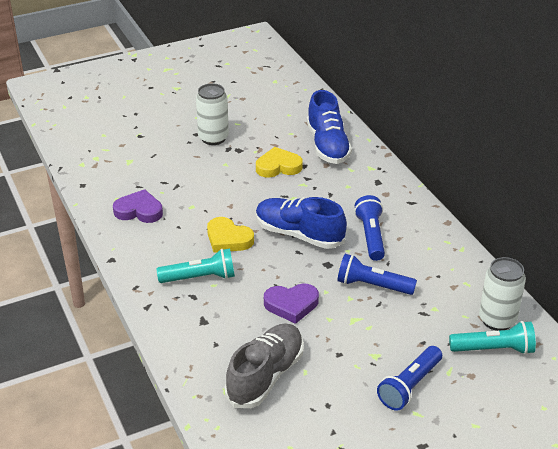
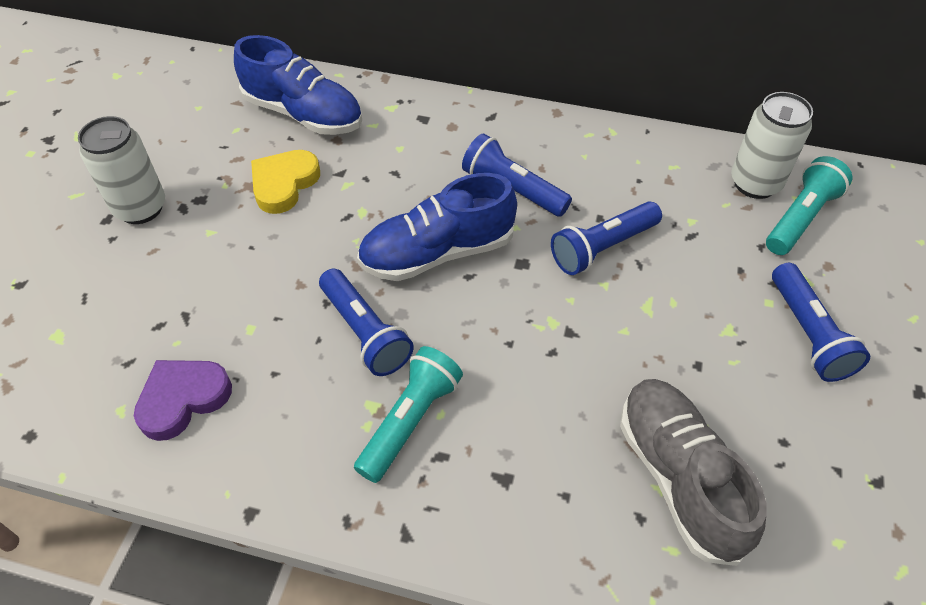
camera: 50 degrees left, 15 degrees up
(228, 239) = (365, 333): yellow heart -> blue flashlight
(291, 305) = (564, 352): purple heart -> none

